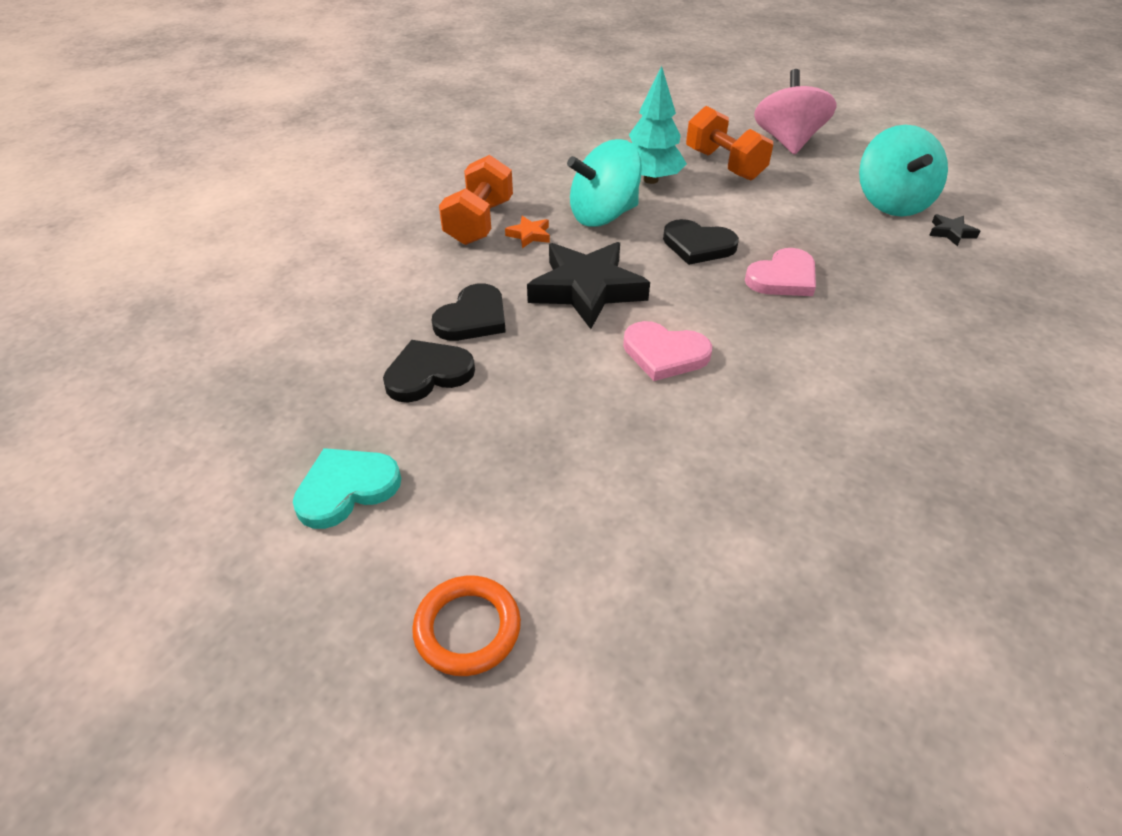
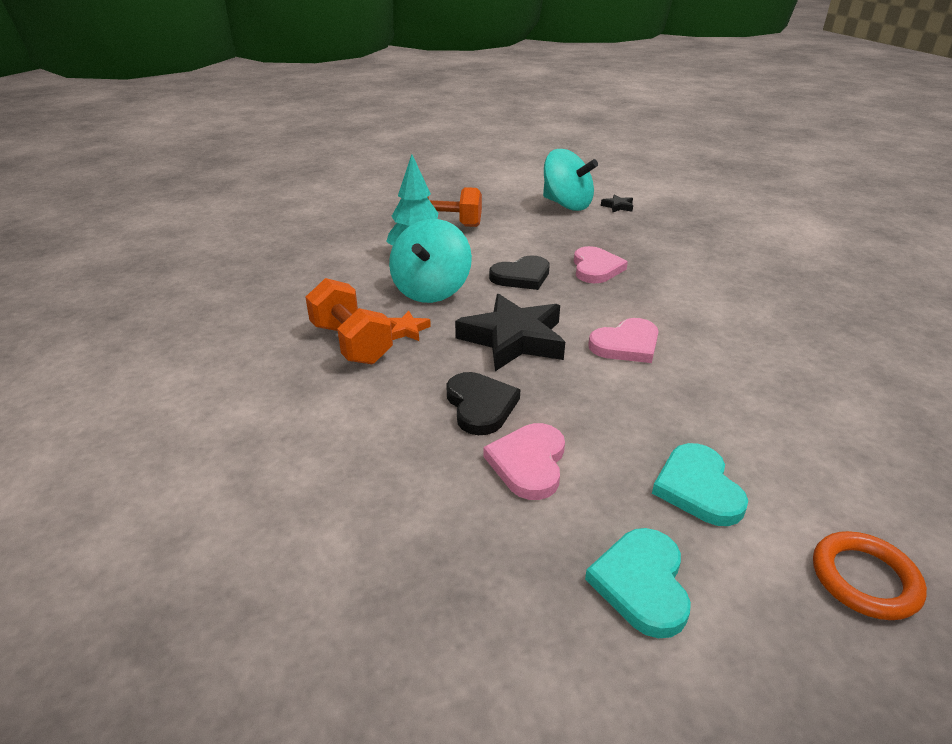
camera: 50 degrees left, 10 degrees down
(428, 374) = (528, 463): black heart -> pink heart
(491, 479) = (698, 488): none -> turquoise heart
(787, 142) = (454, 197): pink spinning top -> none

